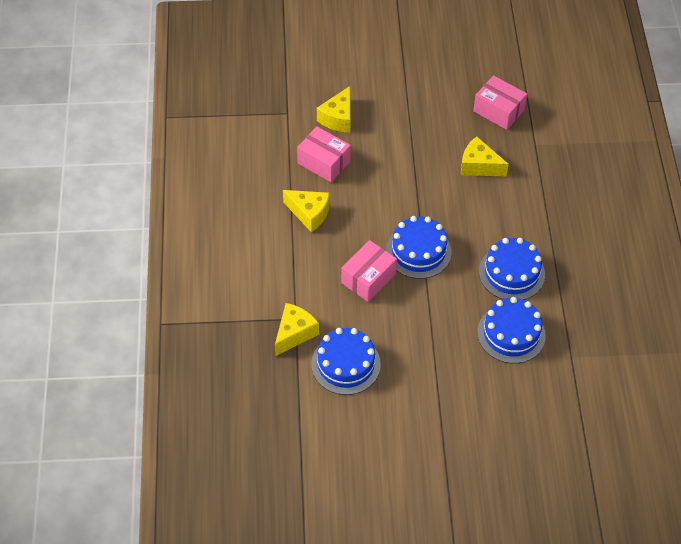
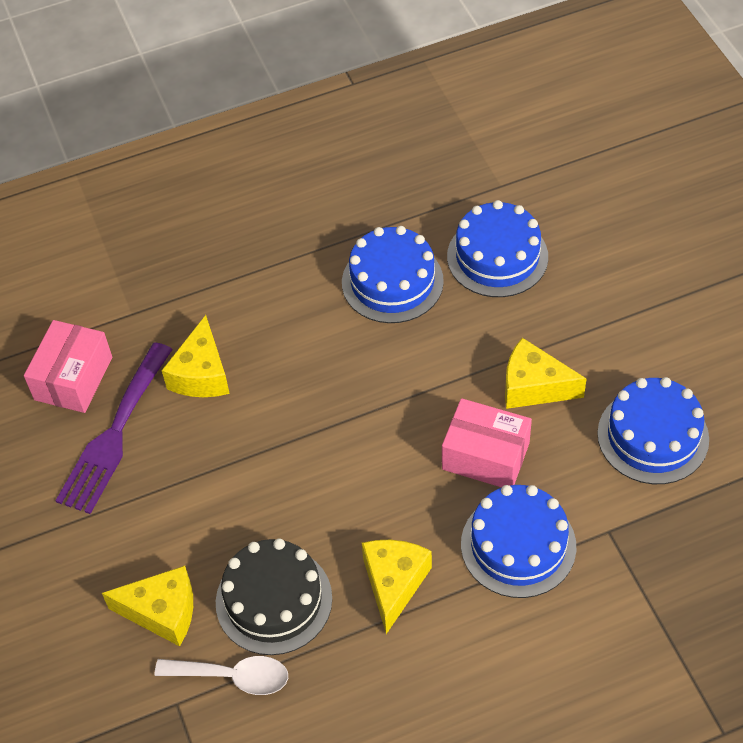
camera: 105 degrees left, 0 degrees up
(290, 136) = (232, 676): none -> white spoon
(294, 333) = (636, 522): yellow cheese -> yellow cheese (534, 386)
(323, 162) = (274, 600): pink box -> black cake
(418, 251) = (404, 405): blue cake -> blue cake (518, 545)
(453, 121) = (114, 434): none -> purple fork

